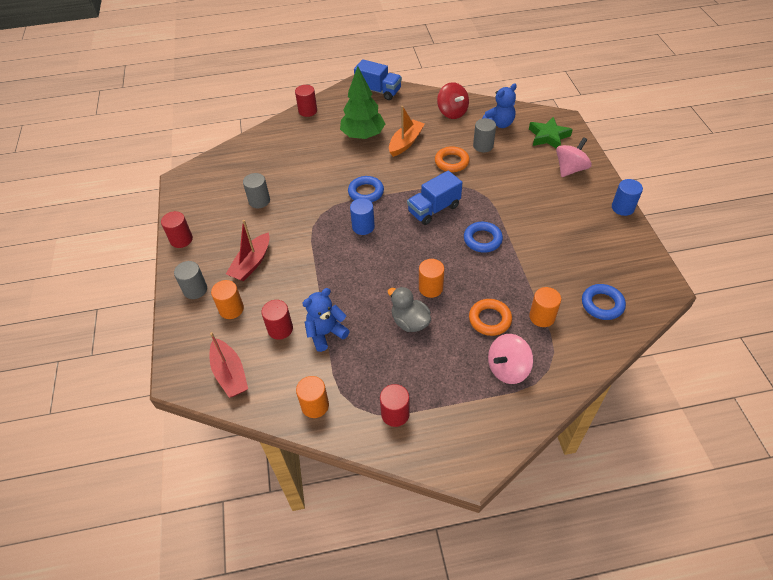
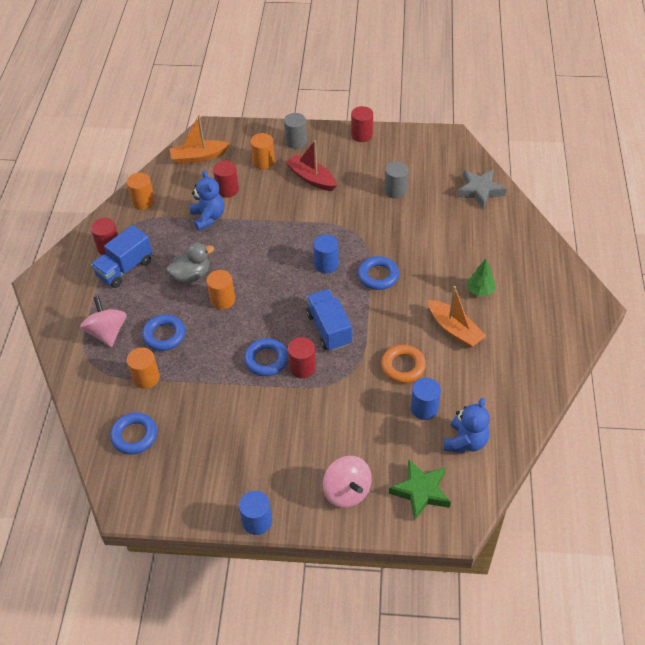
camera: 105 degrees right, 0 degrees up
(230, 373) = (199, 157): red boat -> orange boat
(251, 151) = (480, 191): none -> grey star
(308, 111) = (544, 247): red cylinder -> red cylinder (302, 368)
(363, 136) = (480, 291): green tree -> green tree, size x0.50
(378, 91) = (574, 324): blue truck -> blue truck (125, 268)
(452, 112) = (505, 394): red spinning top -> none
(483, 146) = (424, 408): grey cylinder -> blue cylinder
(489, 319) = (164, 335): orange ring -> blue ring
(499, 124) = (465, 441): blue teddy bear -> blue teddy bear turned 135 degrees counterclockwise

